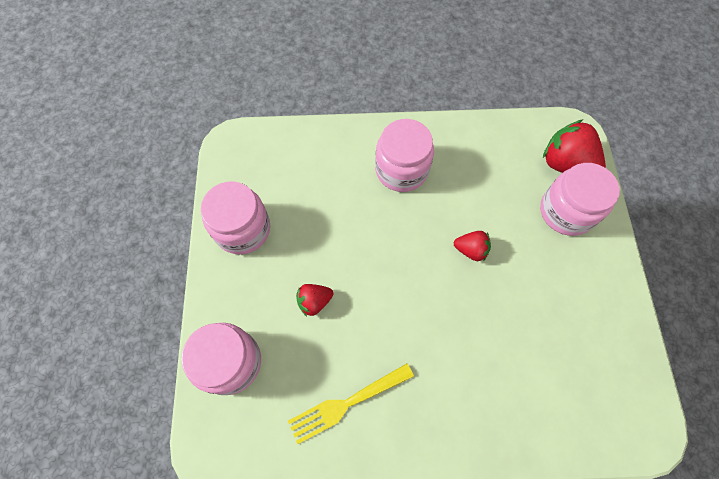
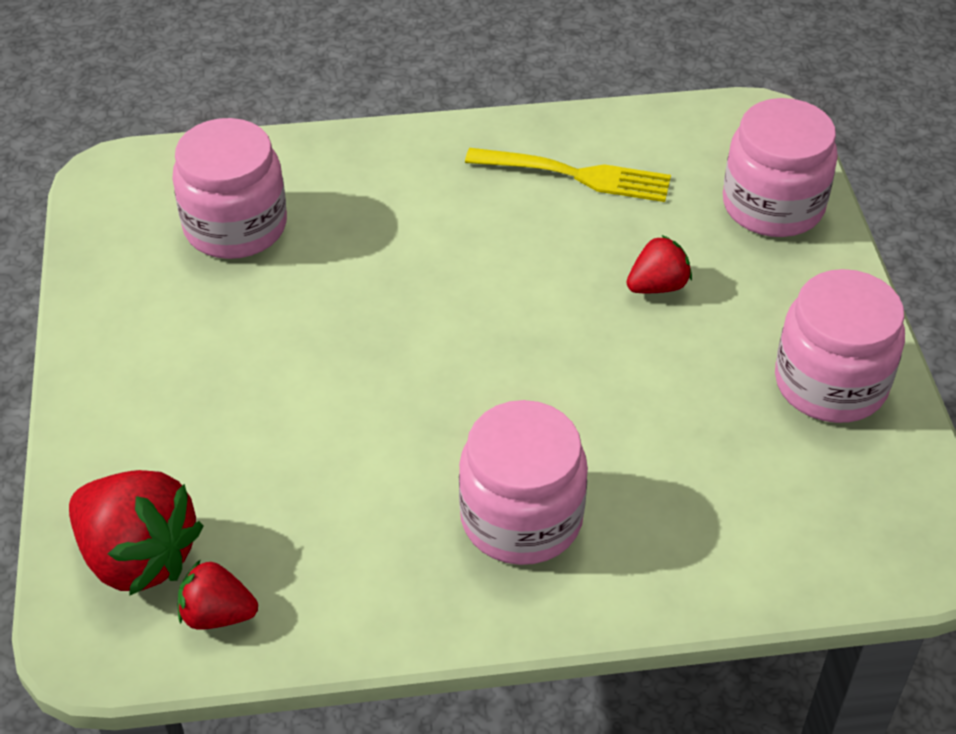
camera: 175 degrees right, 20 degrees down
(347, 402) = (575, 175): yellow fork -> yellow fork turned 45 degrees clockwise
(471, 250) = (371, 380): red strawberry -> red strawberry (217, 614)
(566, 211) = (162, 460): pink jar -> pink jar (235, 226)

